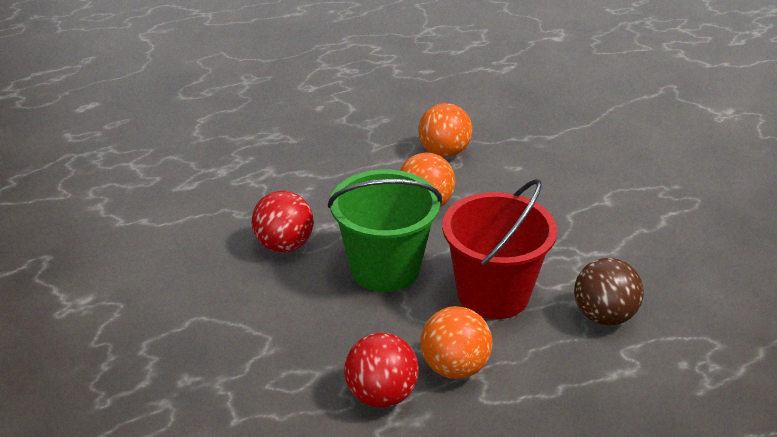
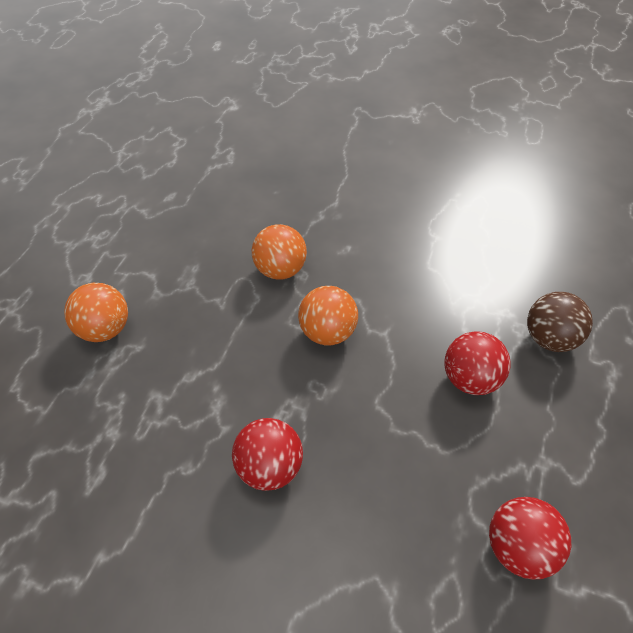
camera: 45 degrees left, 15 degrees up
(385, 268) = (374, 421): green bucket -> none
(454, 367) = (528, 471): orange ball -> orange ball (105, 329)
(493, 294) = (470, 379): red bucket -> red ball

